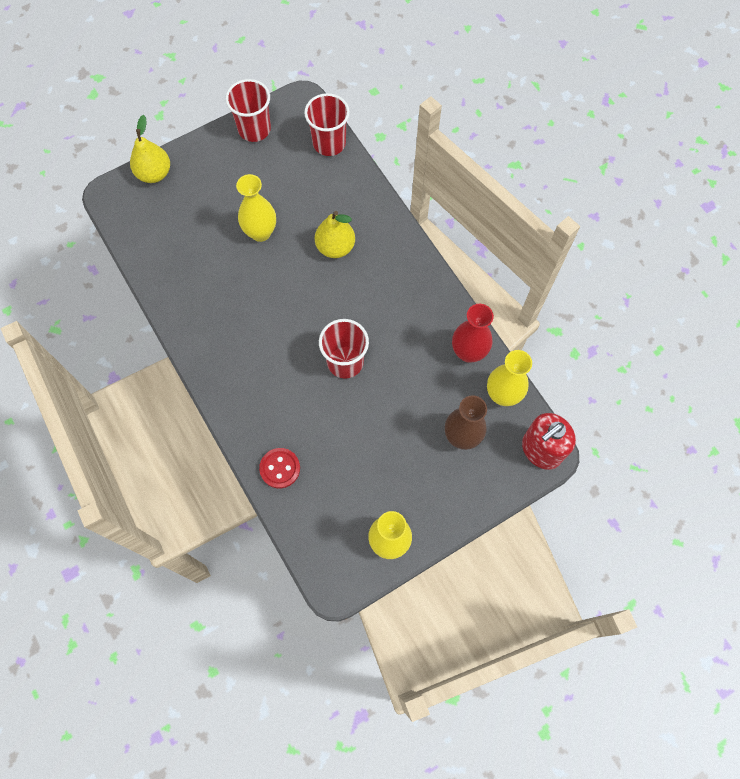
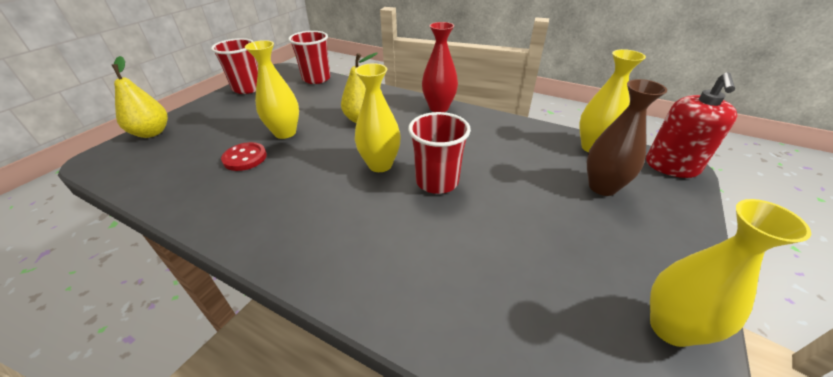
camera: 30 degrees left, 30 degrees down
(280, 468) = (451, 317): red button -> red button (245, 158)
(315, 319) = (380, 165): none -> yellow vase
(468, 352) = (534, 135): red vase -> red vase (439, 108)

